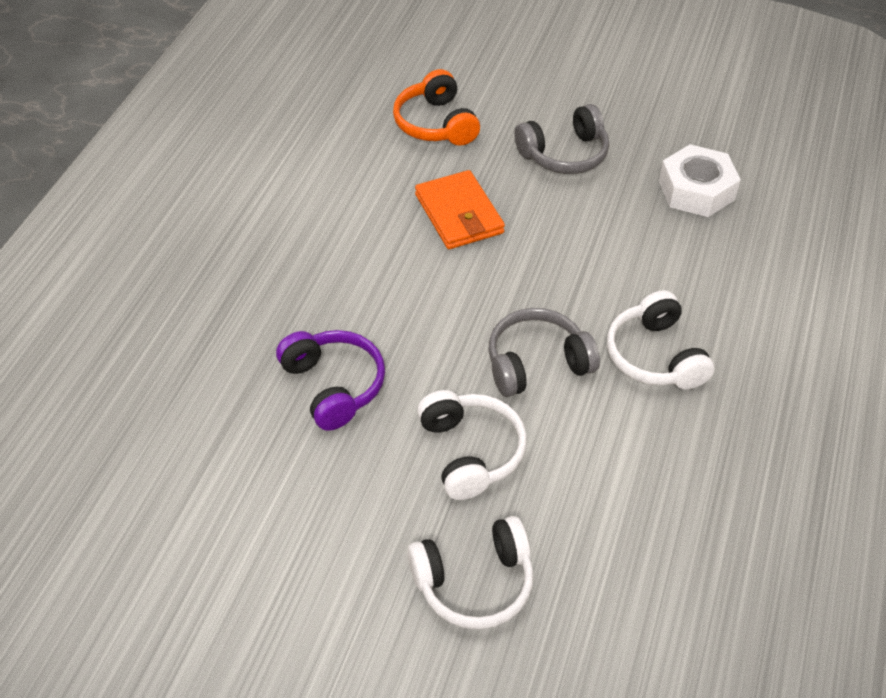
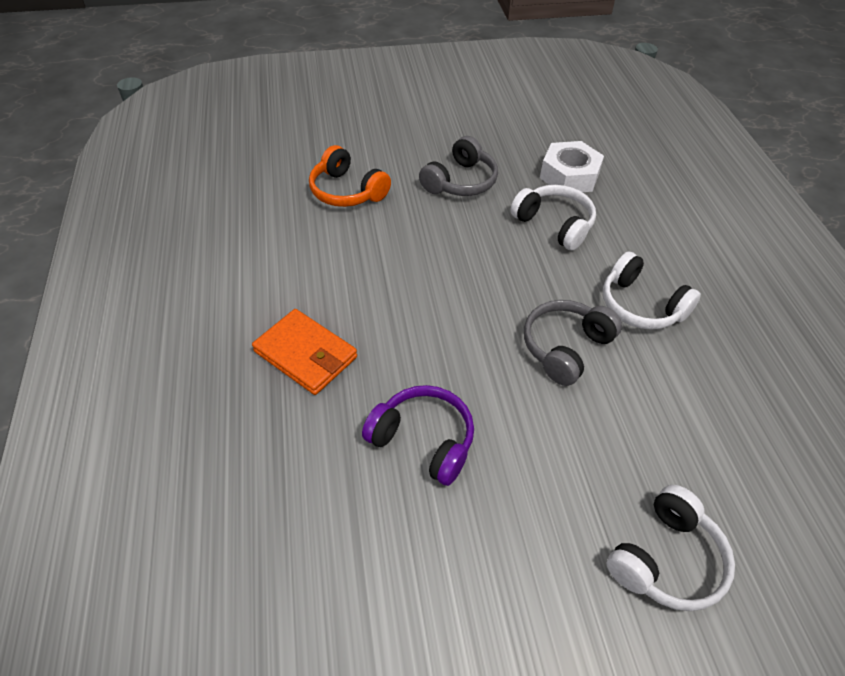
camera: 30 degrees left, 0 degrees up
(459, 214) = (417, 254): orange wallet -> orange wallet (306, 354)
(471, 452) = (575, 445): white headphones -> white headphones (554, 224)

